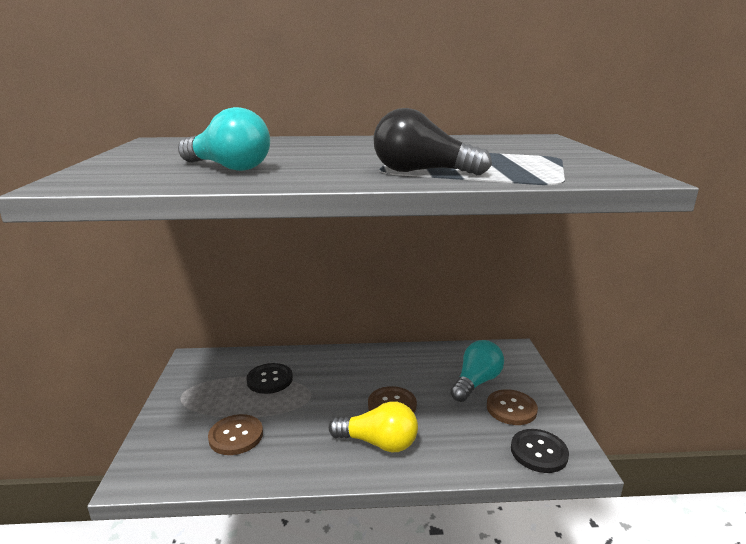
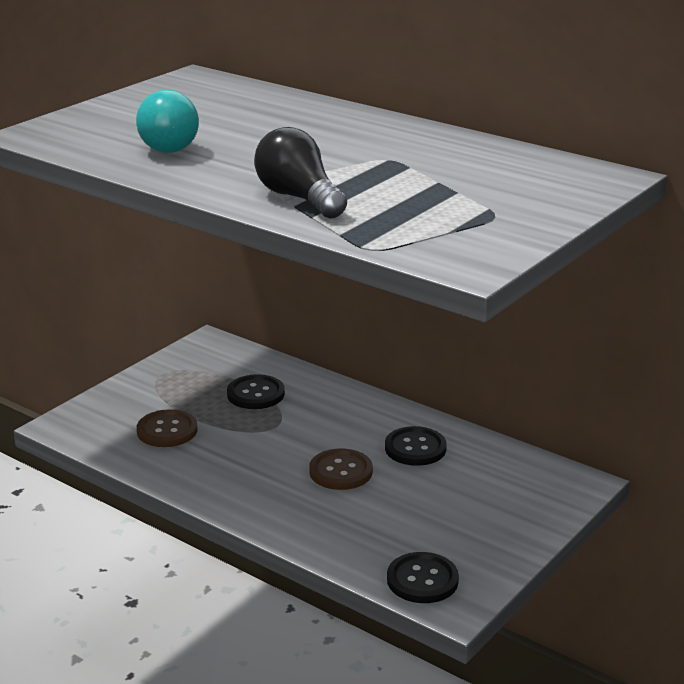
camera: 40 degrees right, 5 degrees up
(378, 443) = (280, 495): yellow light bulb -> none
(411, 369) = (415, 448): none -> black button
(476, 382) = (467, 493): turquoise light bulb -> none
(511, 408) = (462, 534): brown button -> none

